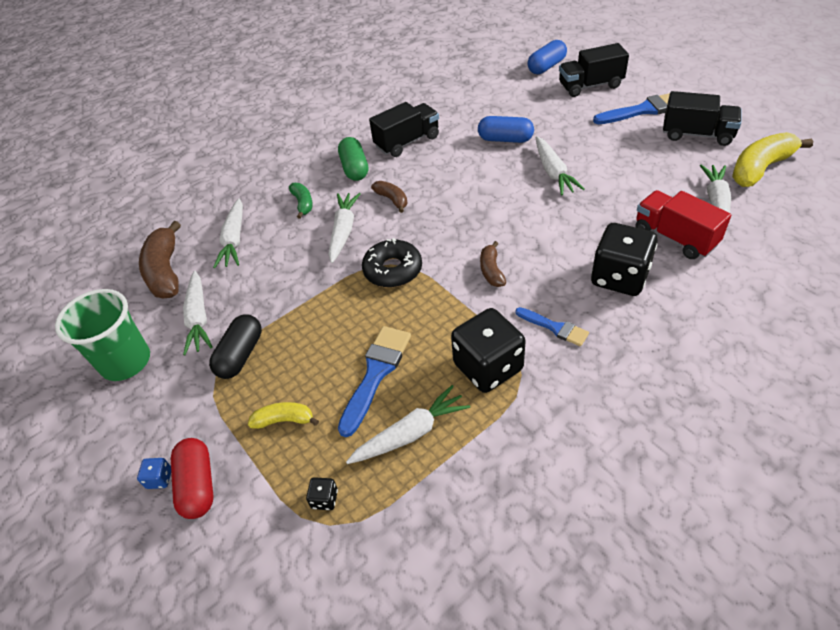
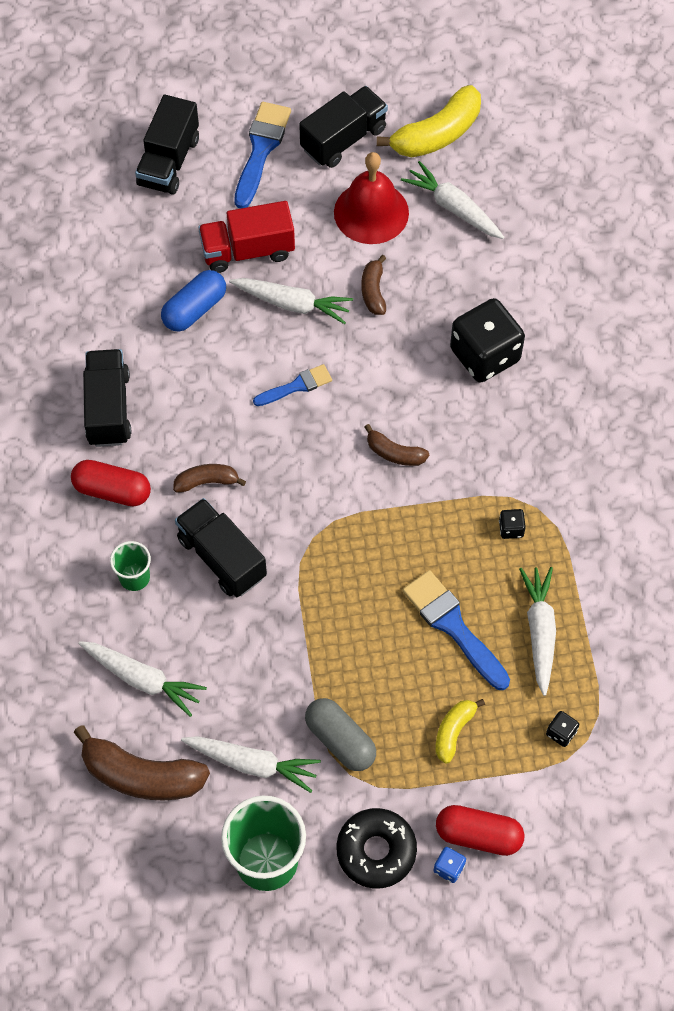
camera: 65 degrees left, 15 degrees up
(240, 355) = (340, 740): black capsule -> grey capsule
(303, 203) = (134, 577): green banana -> green cup
(343, 231) = (222, 557): white carrot -> black truck
(354, 168) = (112, 490): green capsule -> red capsule
(393, 270) = (324, 540): black donut -> black donut (376, 851)
(488, 367) = (511, 529): black dice -> black dice, size x0.40
(546, 67) = (86, 174): blue capsule -> none
(554, 327) = (505, 447): blue brush -> blue brush (296, 386)
(604, 200) = (373, 291): none -> brown banana
(661, 170) = (371, 212): none -> red bell
(675, 237) = (470, 275): red truck -> red truck (248, 250)
(760, 168) = (437, 134): yellow banana -> yellow banana turned 120 degrees counterclockwise

